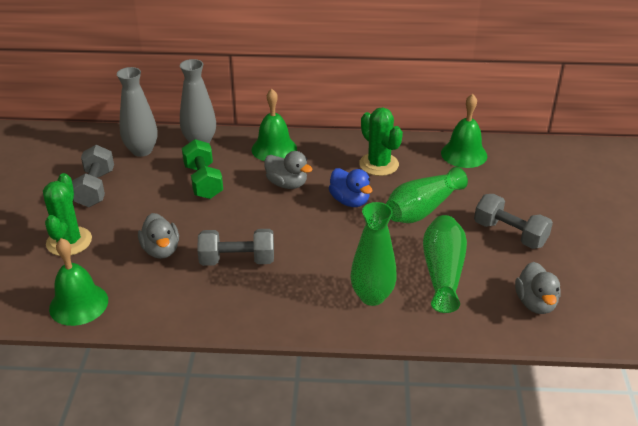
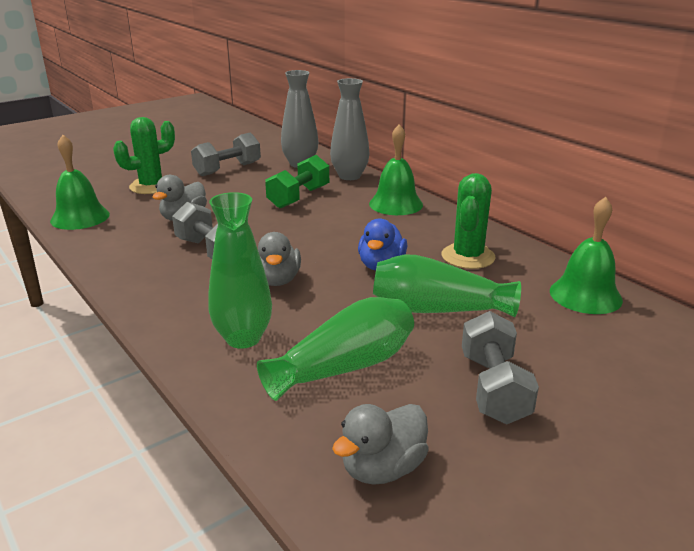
camera: 50 degrees right, 10 degrees down
(287, 184) = (355, 228): grey duck -> grey duck (277, 280)

